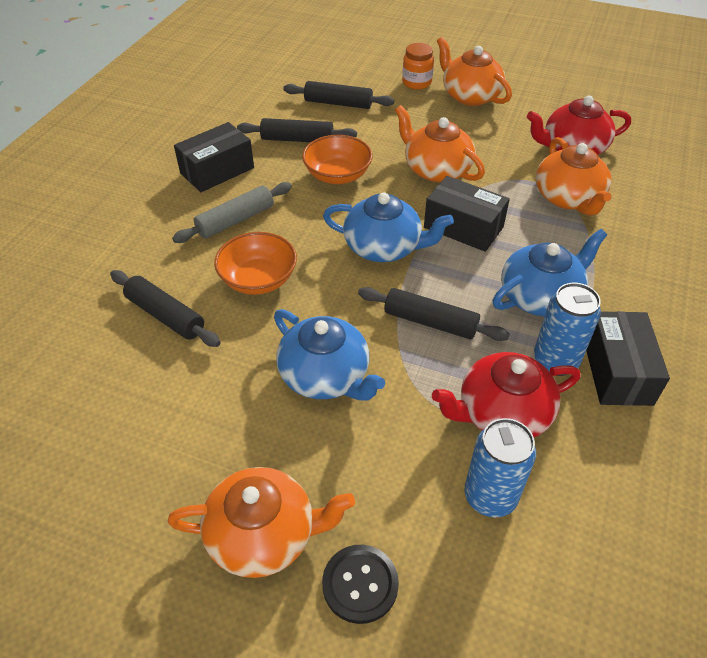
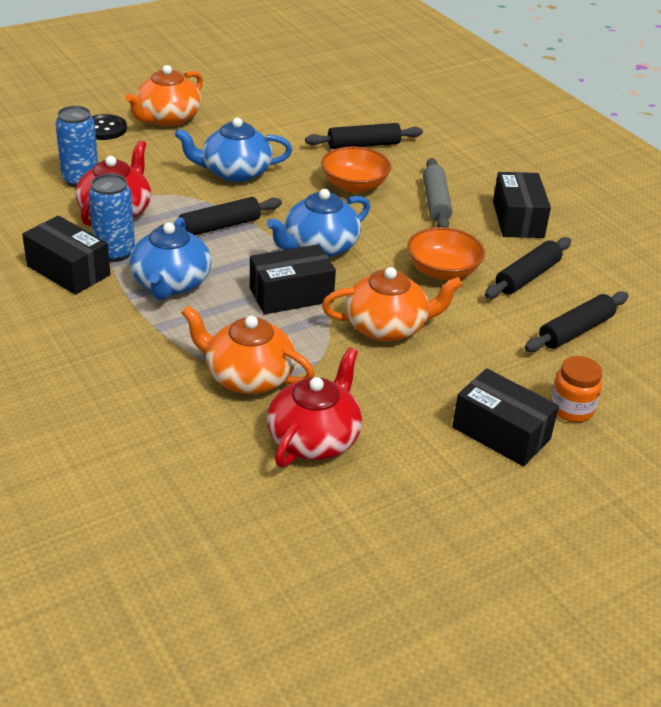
camera: 125 degrees right, 10 degrees down
(470, 96) = (501, 433): orange teapot -> black box

